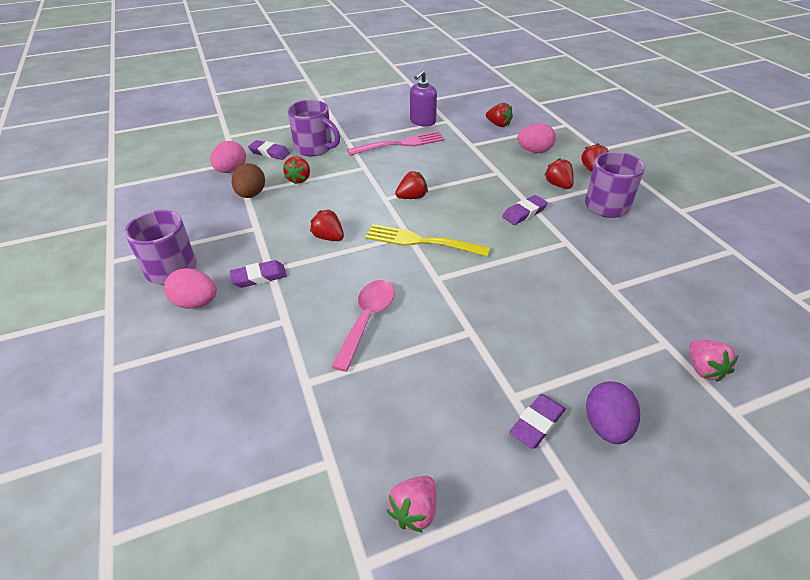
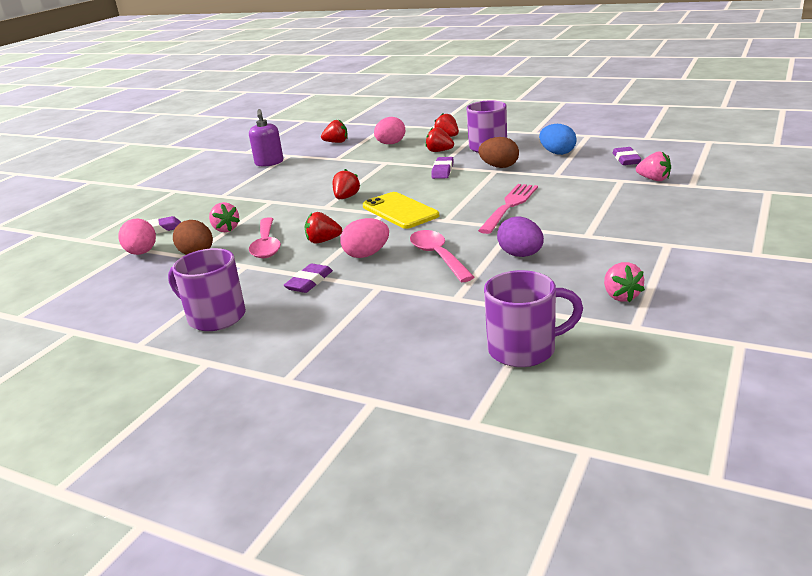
camera: 40 degrees left, 15 degrees down
(196, 303) = (284, 317): pink egg -> pink egg (366, 254)
(295, 215) = (266, 245): none -> pink spoon
(299, 179) = (226, 229): red strawberry -> pink strawberry
(314, 148) = (200, 210): purple mug -> purple mug (524, 349)
(399, 144) = (275, 180): pink fork -> pink fork (509, 206)
(422, 241) = (400, 211): yellow fork -> yellow phone
(537, 423) = (617, 236): purple eraser -> purple eraser (626, 159)
(578, 240) = (499, 167): none -> brown egg
(606, 426) = (649, 219): purple egg -> purple egg (521, 255)
(660, 257) = (557, 153): none -> blue egg

